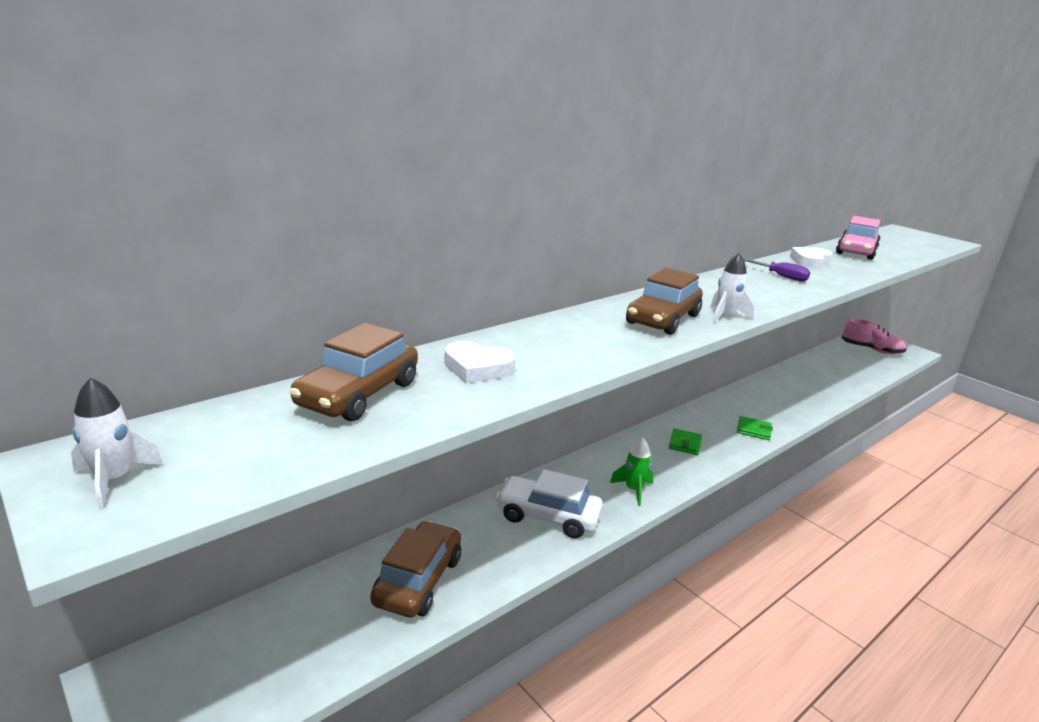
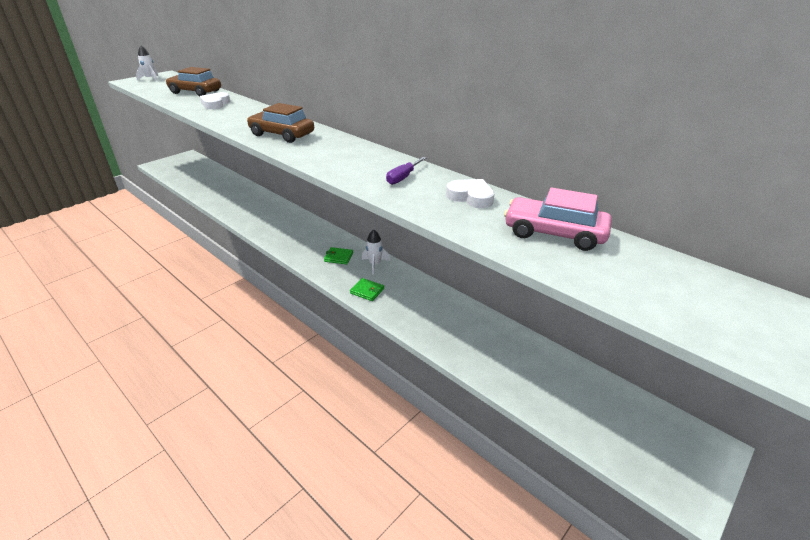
camera: 85 degrees right, 10 degrees up
(418, 580) = (218, 189): brown car -> none
(547, 516) = (258, 213): white car -> none
(633, 490) = (282, 237): green rocket -> none
(725, 316) = (292, 151): white rocket -> white rocket (375, 264)
(753, 430) = (367, 291): green wallet -> green wallet turned 75 degrees counterclockwise
(871, 350) = (644, 433): pink shoe -> none

